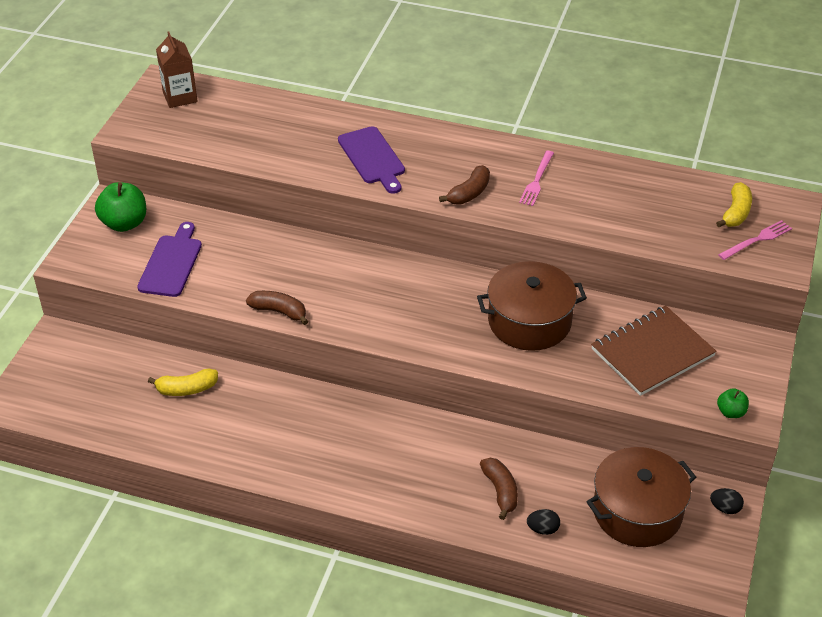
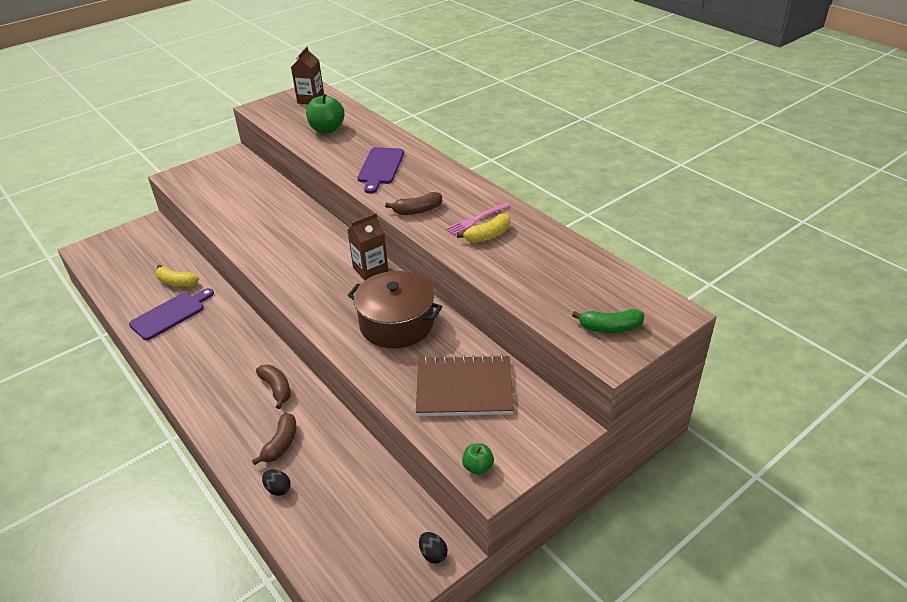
camera: 35 degrees right, 5 degrees down
(124, 223) = (226, 167): green apple -> green apple (327, 129)
(171, 263) = (222, 197): purple cutting board -> purple cutting board (170, 314)
(279, 311) = (246, 249): brown banana -> brown banana (276, 389)
(442, 278) = (370, 270): none -> brown carton
(637, 511) = (360, 516): brown pot -> none
(736, 213) = (614, 300): yellow banana -> yellow banana (488, 236)
(757, 240) = (610, 328): pink fork -> green banana

